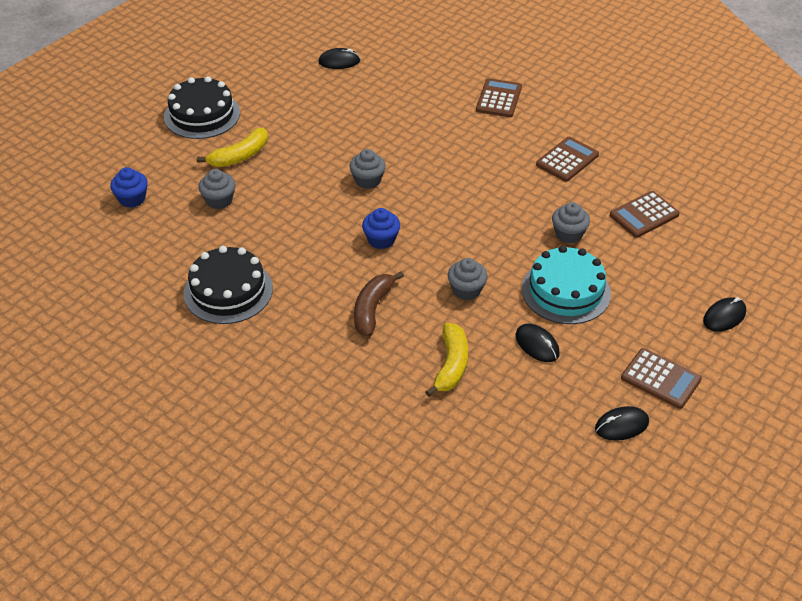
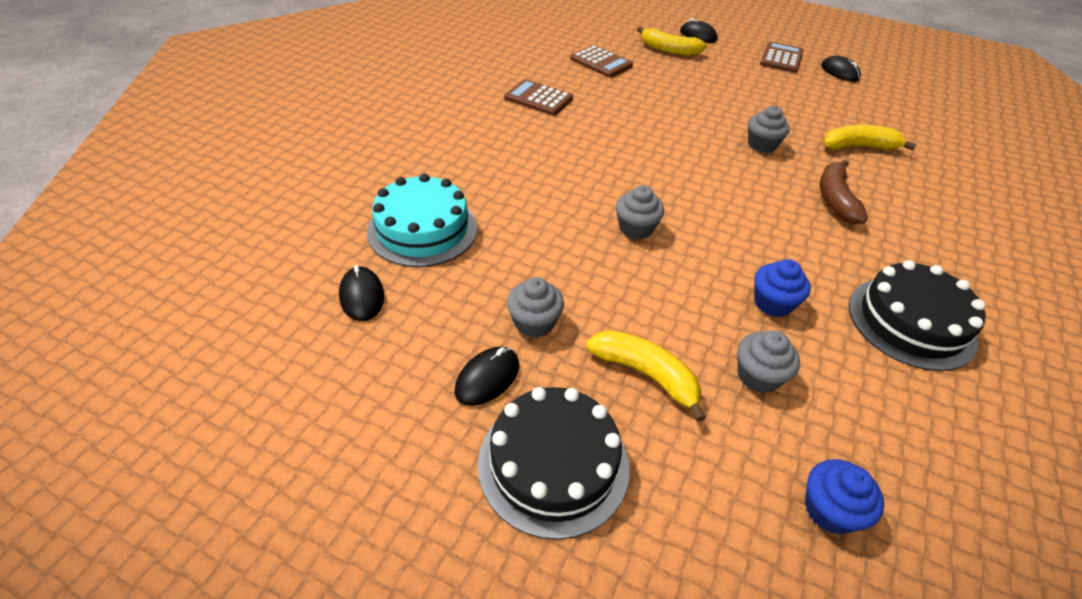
camera: 105 degrees left, 0 degrees up
(372, 309) = (835, 199): brown banana -> brown banana turned 90 degrees clockwise
(381, 240) = (731, 205): blue cupcake -> blue cupcake (772, 303)
(499, 99) = (439, 143): brown calculator -> none
(537, 345) = (795, 107): black mouse -> black mouse (487, 378)
(566, 291) = (722, 95): turquoise cake -> turquoise cake (422, 229)
(568, 234) = (648, 96): grey cupcake -> grey cupcake (534, 322)
(679, 277) = (668, 50): none -> yellow banana

